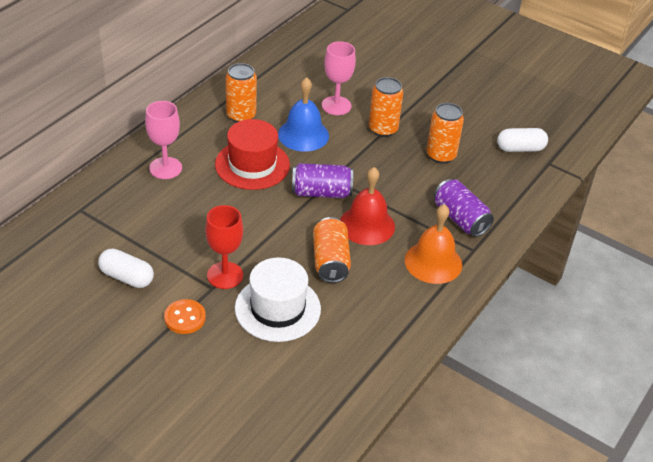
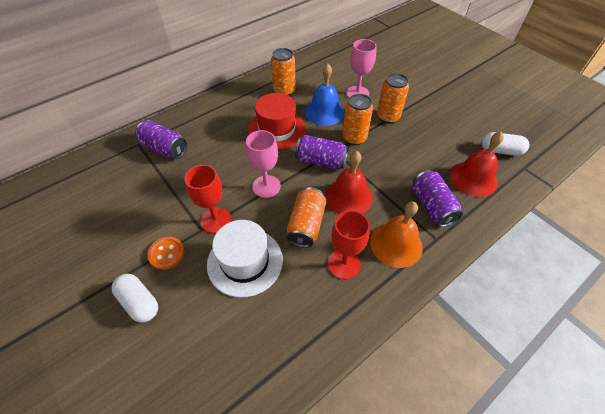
camera: 20 degrees right, 10 degrees up
(119, 209) = (164, 148): none -> purple can
(127, 277) = (141, 206): white capsule -> white capsule (139, 302)
(165, 168) = (213, 122): pink goblet -> pink goblet (266, 186)
(385, 290) = (344, 264): none -> red goblet
(441, 155) = (429, 146): orange can -> orange can (354, 138)
(497, 183) = (473, 178): none -> red bell

